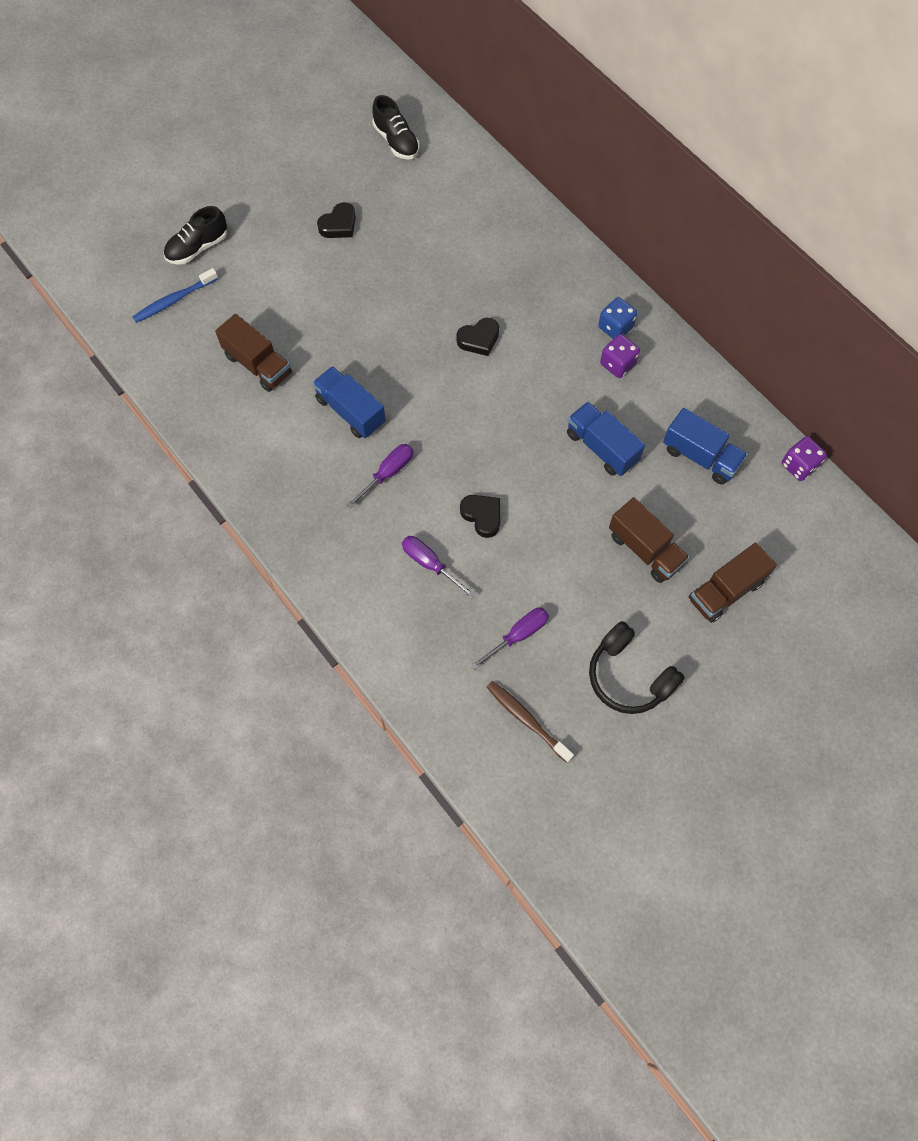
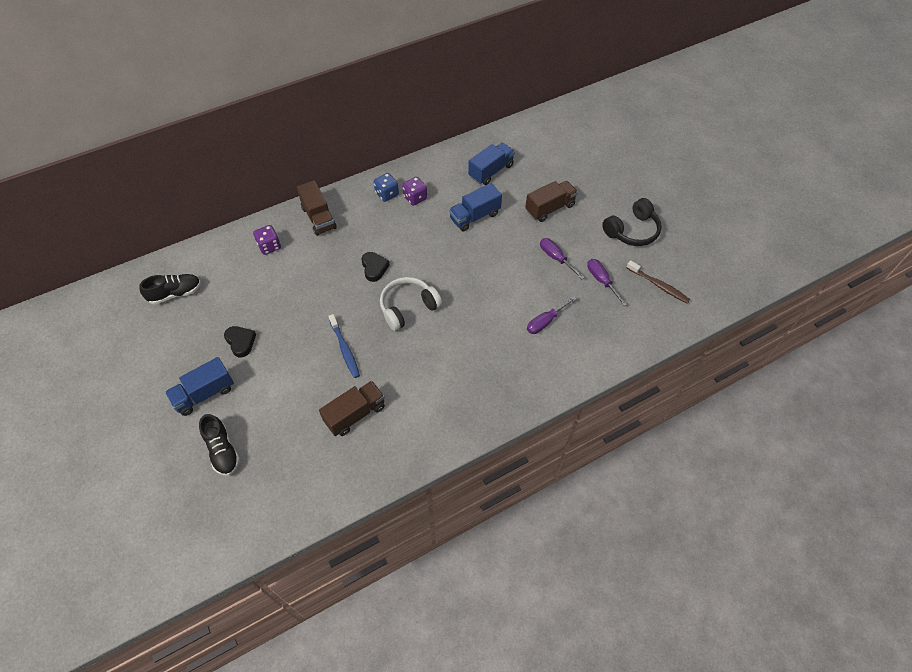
camera: 80 degrees left, 10 degrees down
(174, 300) = (271, 474): blue toothbrush -> blue toothbrush (345, 349)
(350, 411) = (414, 354): blue truck -> blue truck (204, 394)
(388, 473) = (470, 337): purple screwdriver -> purple screwdriver (556, 258)
(422, 391) = (408, 307): none -> white headphones
(482, 516) = (514, 287): black heart -> none
(526, 720) = (658, 285): brown toothbrush -> brown toothbrush turned 105 degrees counterclockwise
(726, 591) = (581, 177): brown truck -> brown truck (319, 218)
(799, 466) = (505, 130): purple dice -> purple dice (269, 246)

